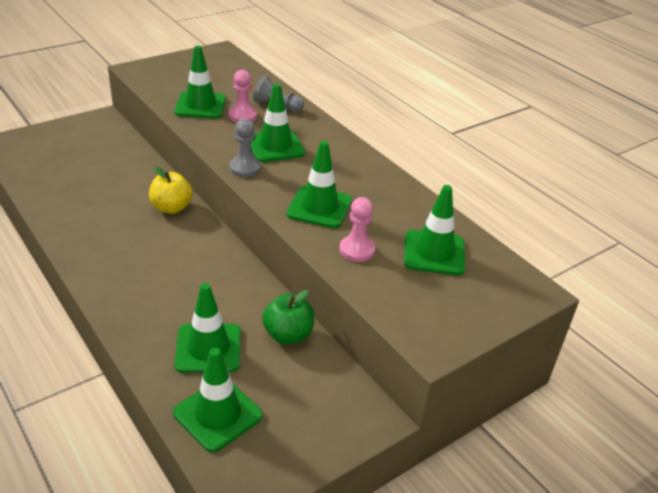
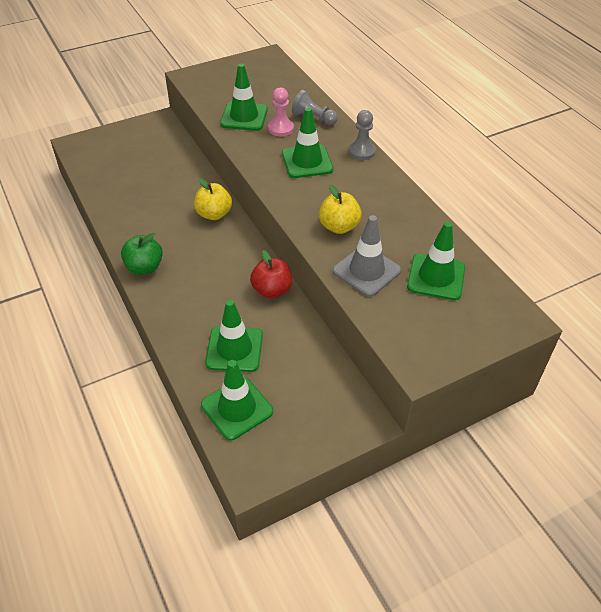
camera: 10 degrees right, 10 degrees up
(245, 168) = (277, 184): grey pawn -> grey pawn (361, 151)
(246, 283) = (272, 290): none -> red apple
(288, 335) = (302, 341): green apple -> green apple (144, 267)
(319, 207) = (339, 226): green traffic cone -> yellow apple
(357, 250) = (366, 271): pink pawn -> grey traffic cone

